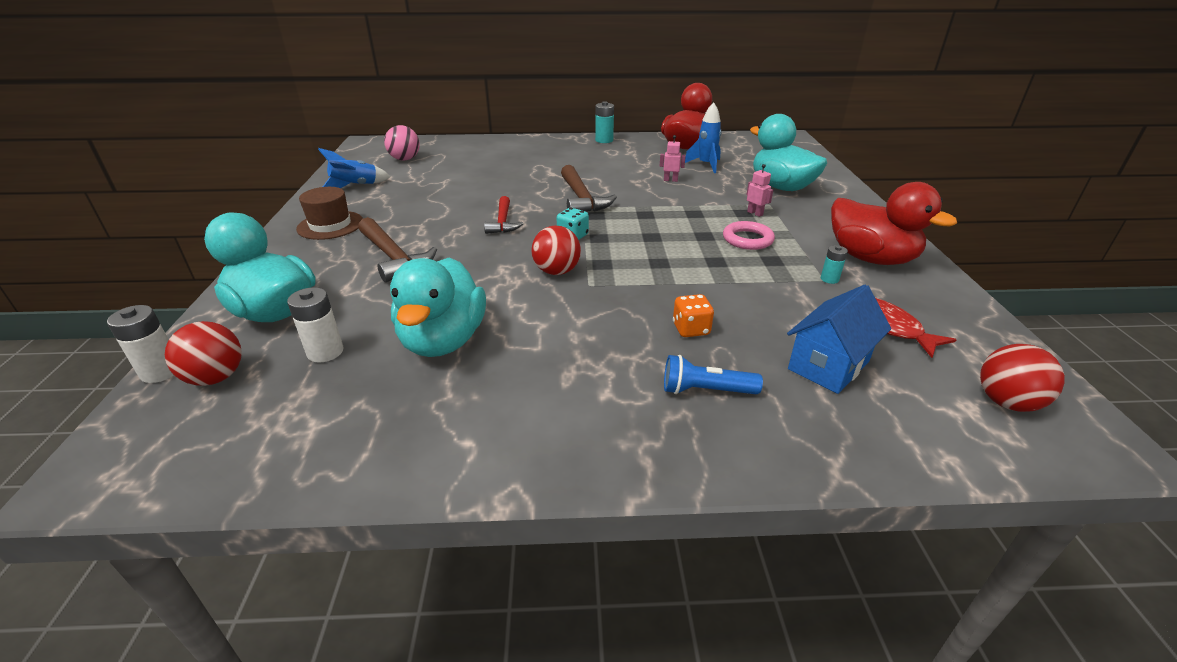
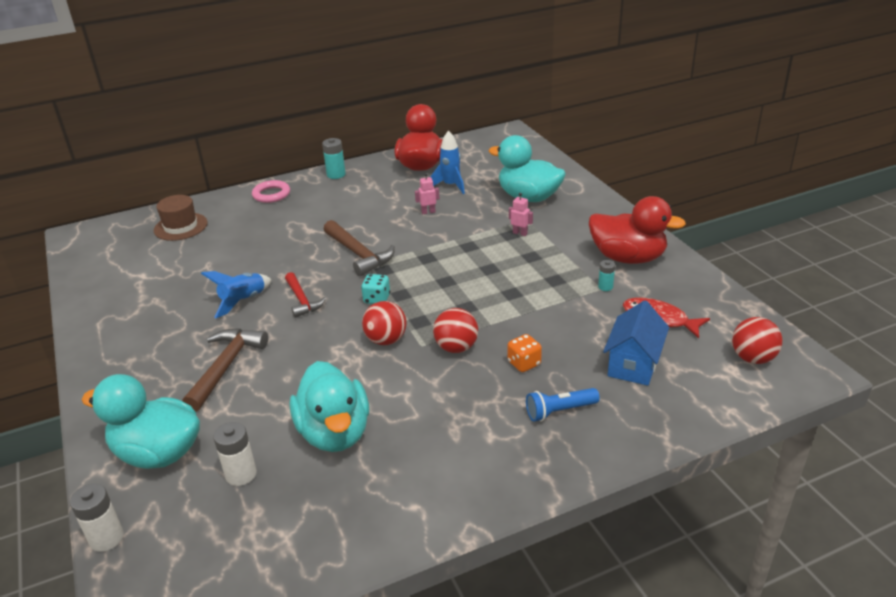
camera: 20 degrees left, 0 degrees up
(216, 377) = (164, 526): red ball -> red ball (456, 347)
(330, 225) = (130, 349): brown hat -> brown hat (180, 226)
(355, 186) = (115, 296): blue rocket -> blue rocket (243, 301)
(393, 257) = (226, 367): brown hammer -> brown hammer turned 105 degrees counterclockwise
(405, 159) = (141, 247): pink ball -> none
(747, 239) = (526, 263): pink ring -> pink ring (271, 194)

